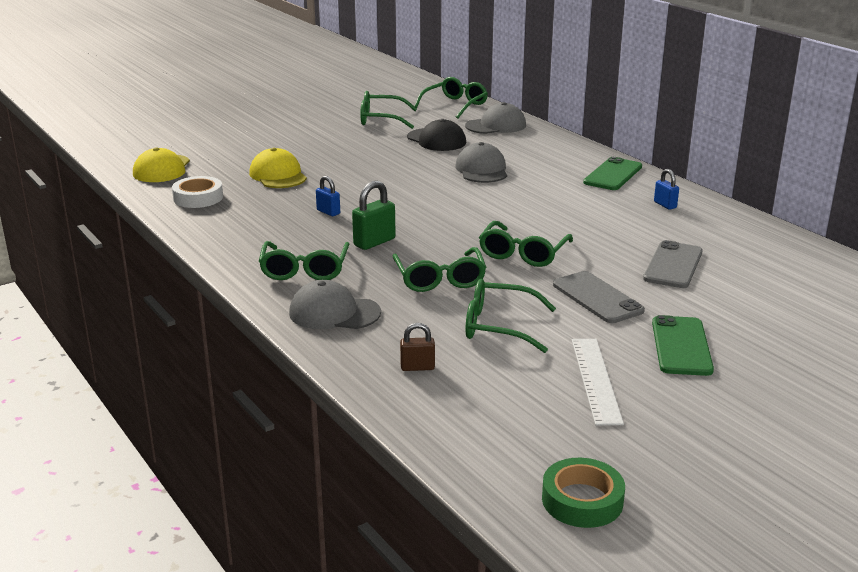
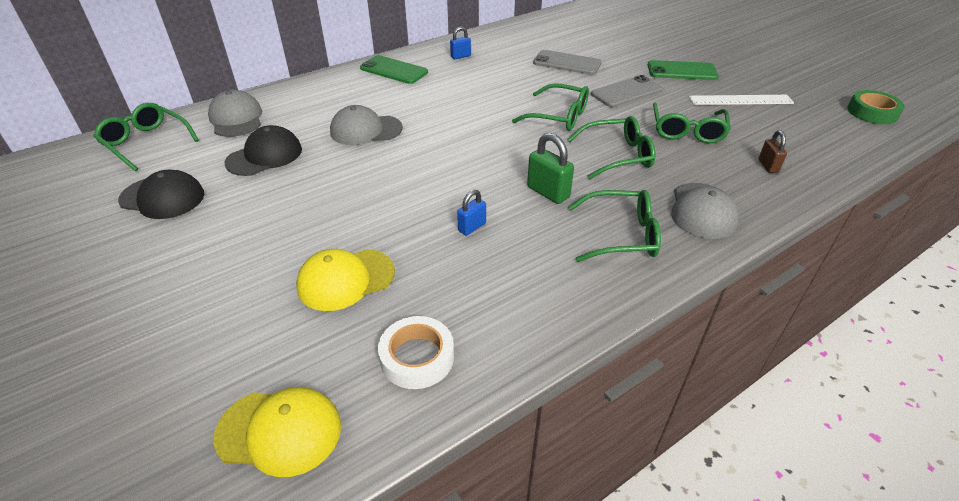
camera: 90 degrees left, 15 degrees up
(381, 119) = (162, 197): green glasses -> black cap

